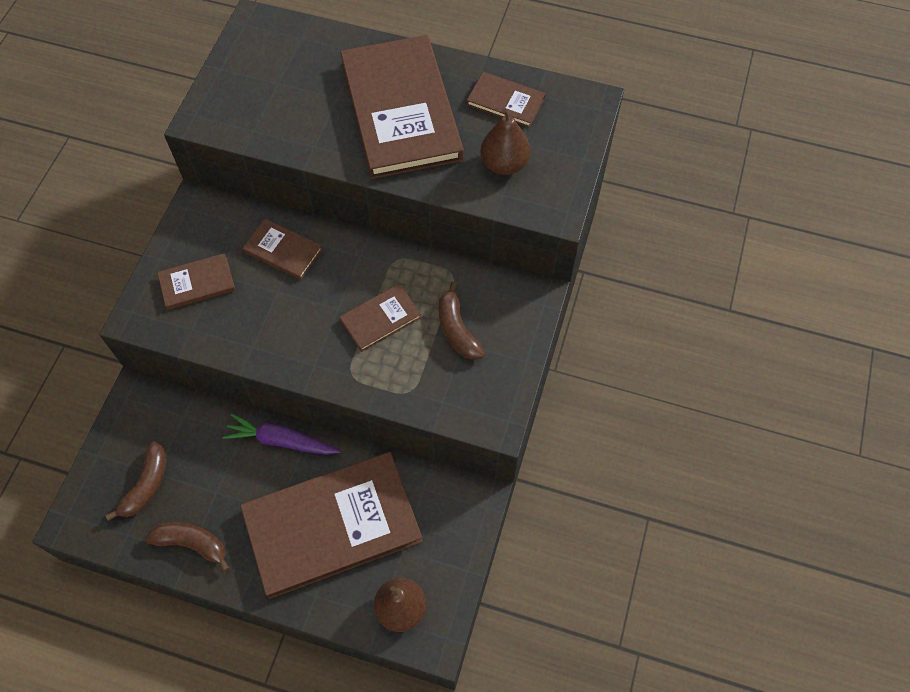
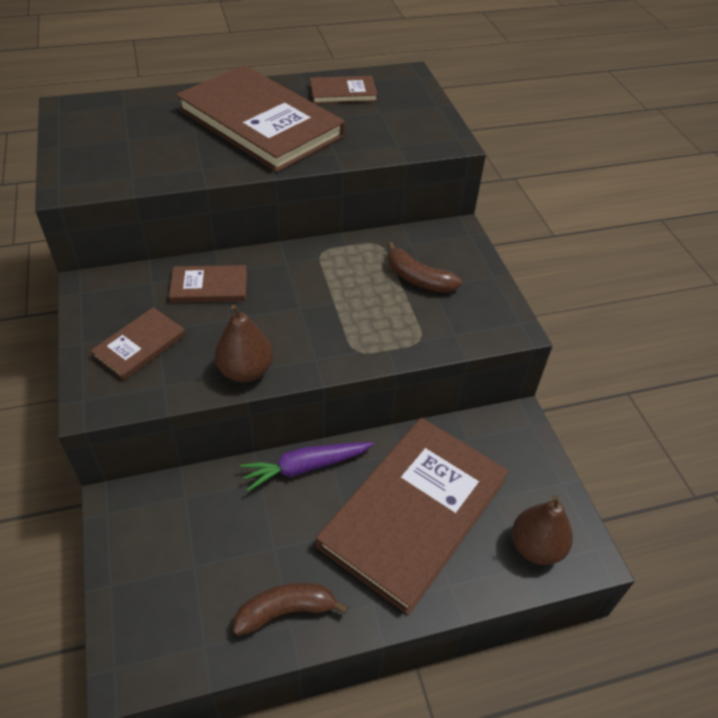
camera: 35 degrees left, 15 degrees down
(146, 485) = (191, 583): brown banana -> none
(380, 319) = (345, 299): brown book -> none
(504, 164) = (380, 128): brown pear -> brown pear (245, 371)

